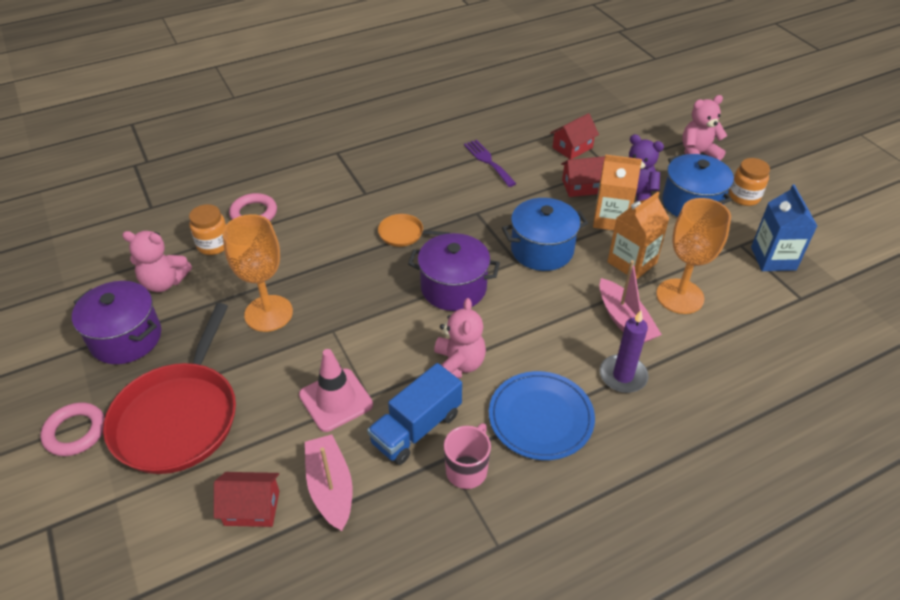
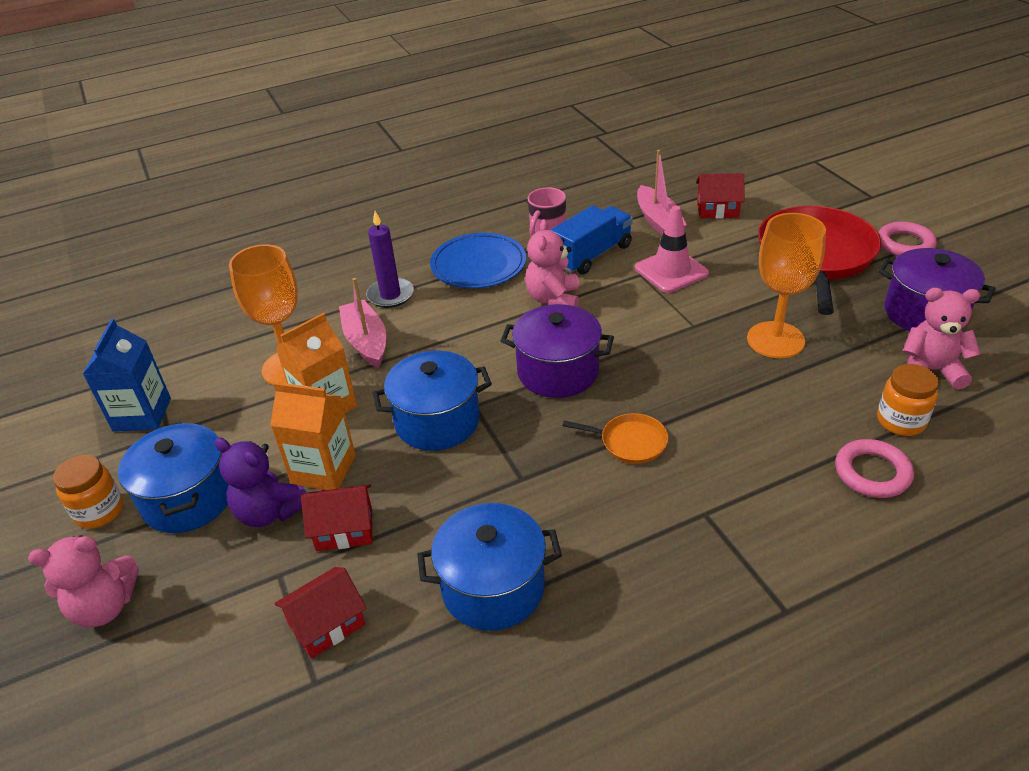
camera: 175 degrees left, 5 degrees down
(488, 161) = (493, 587): purple fork -> blue pot

